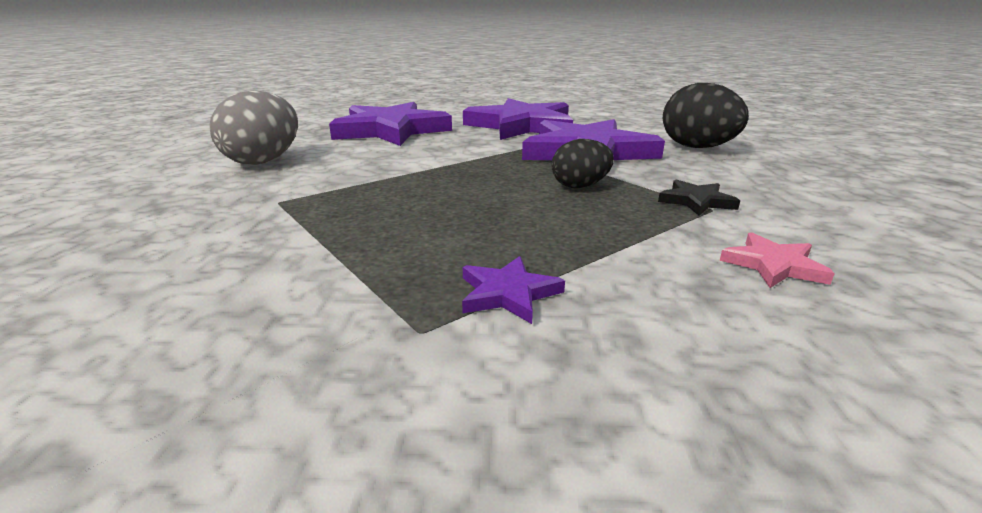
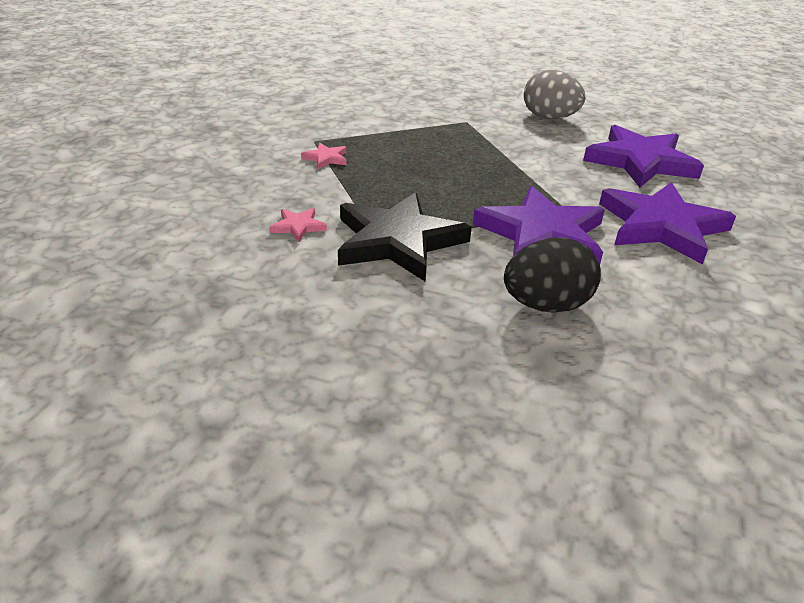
camera: 105 degrees right, 10 degrees up
(508, 293) = (326, 158): purple star -> pink star
(580, 186) = (451, 207): black egg -> none
(696, 201) = (398, 241): black star -> black star, size x2.41

